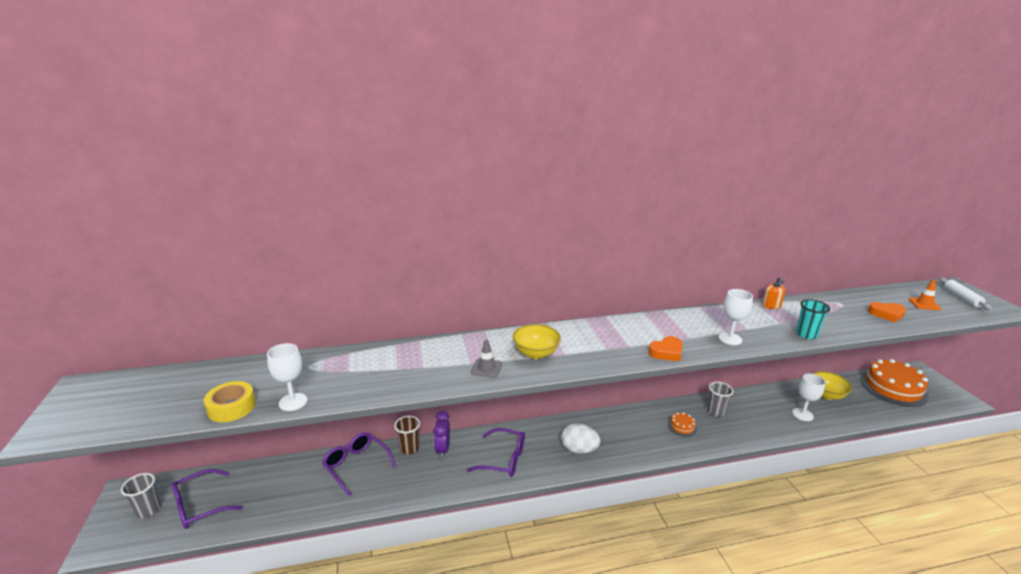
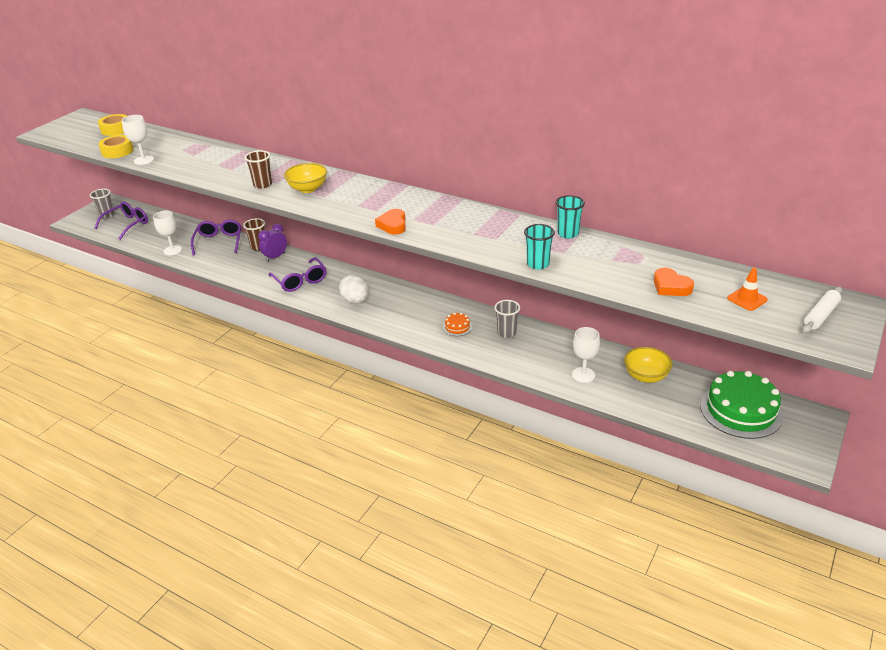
camera: 45 degrees right, 10 degrees up
(177, 383) = (116, 129): none -> yellow tape
(199, 506) = (127, 224): purple glasses -> purple glasses turned 120 degrees clockwise
(486, 368) = (262, 184): grey traffic cone -> brown cup
(666, 352) = (393, 225): orange heart -> orange heart turned 75 degrees clockwise
(730, 339) = (463, 238): white goblet -> white goblet (172, 250)
(771, 306) = (568, 233): orange soap dispenser -> turquoise cup
(893, 388) = (741, 410): orange cake -> green cake

